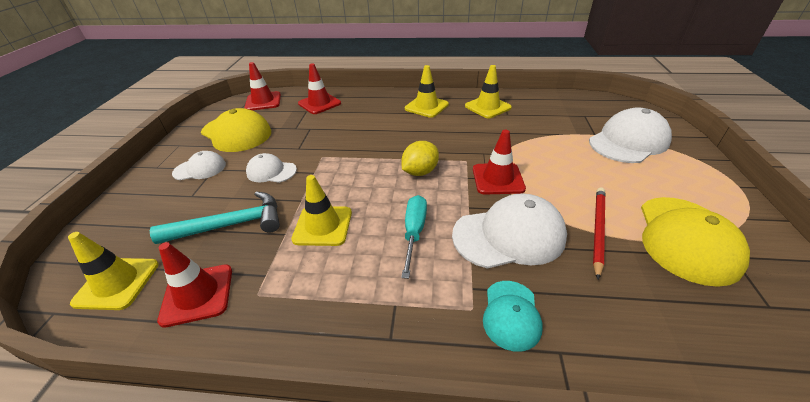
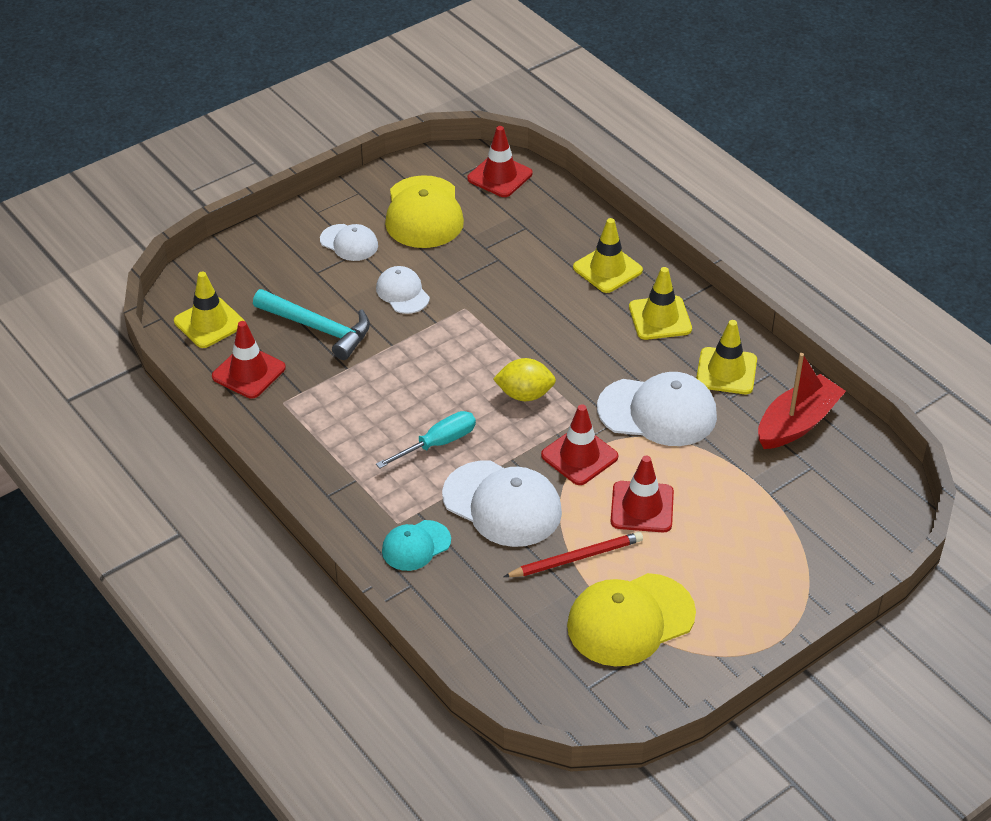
camera: 45 degrees right, 5 degrees up
(319, 103) = (553, 225): red traffic cone -> red traffic cone (642, 507)
(323, 226) = (381, 383): yellow traffic cone -> yellow traffic cone (607, 269)
(547, 106) = (797, 423): none -> red boat
(628, 141) = (785, 527): white cap -> white cap (657, 412)

